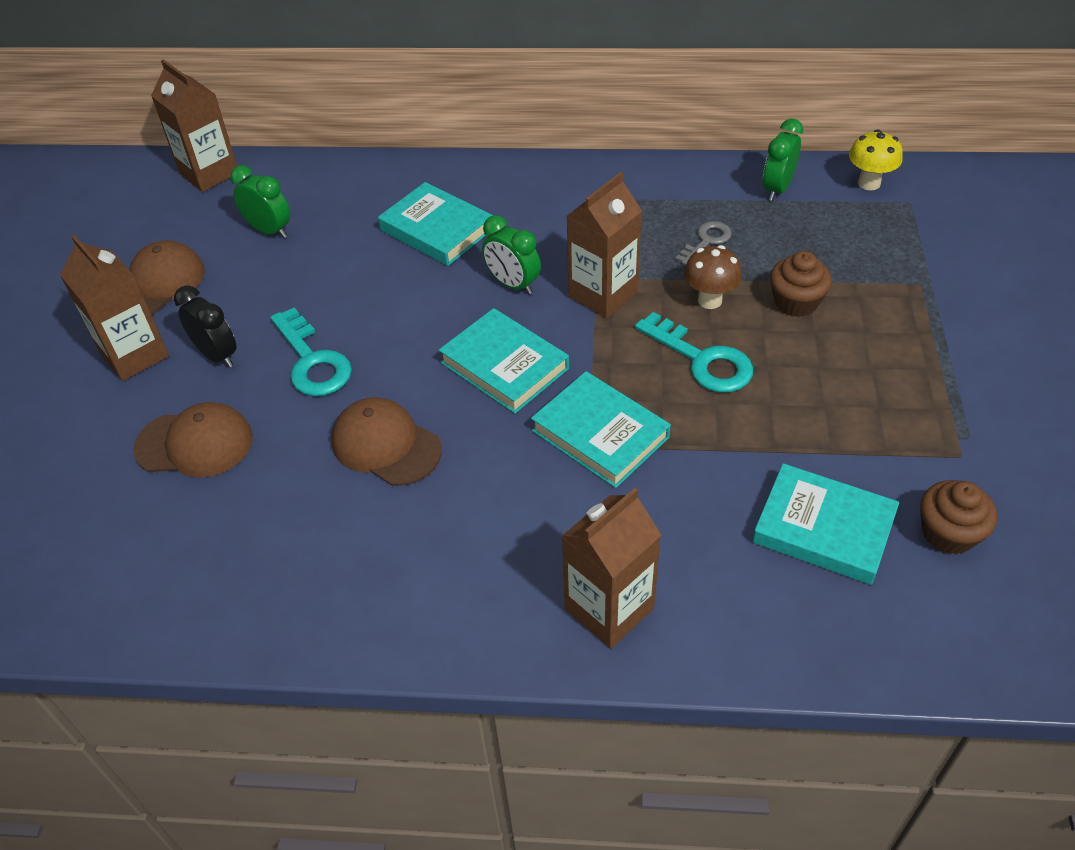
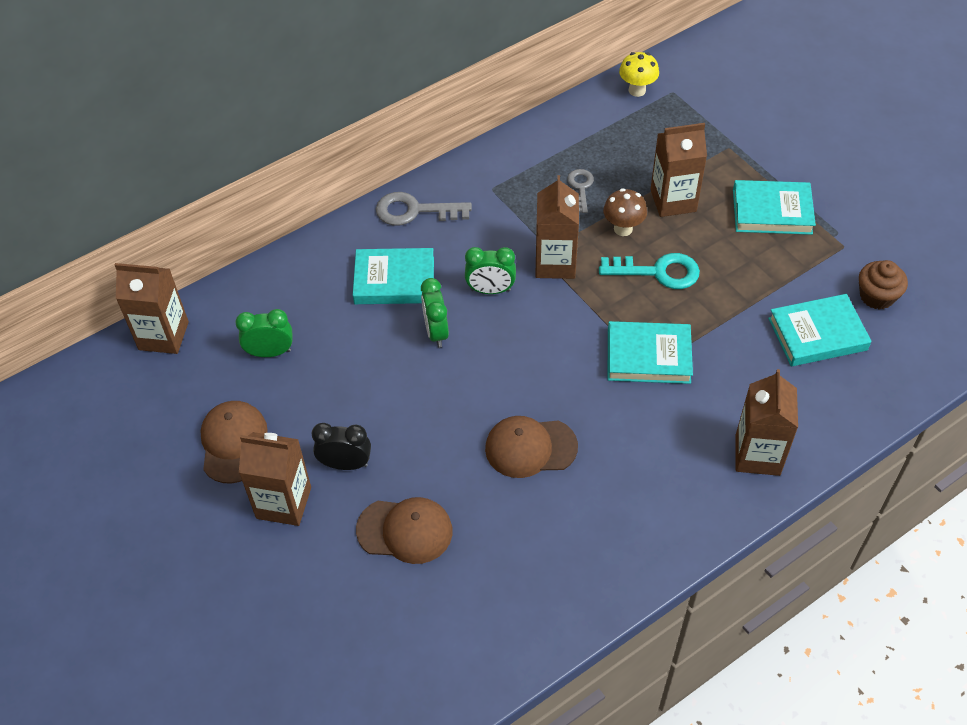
camera: 40 degrees left, 5 degrees up
(195, 444) = (405, 531): brown cap -> brown cap turned 45 degrees clockwise
(312, 361) = (418, 425): turquoise key -> none
(504, 365) = (546, 349): turquoise book -> turquoise book (772, 211)
(522, 182) = (414, 211): none -> grey key
(777, 189) = (586, 124): green clock -> green clock (436, 332)
(796, 302) = (673, 200): brown cupcake -> brown carton

